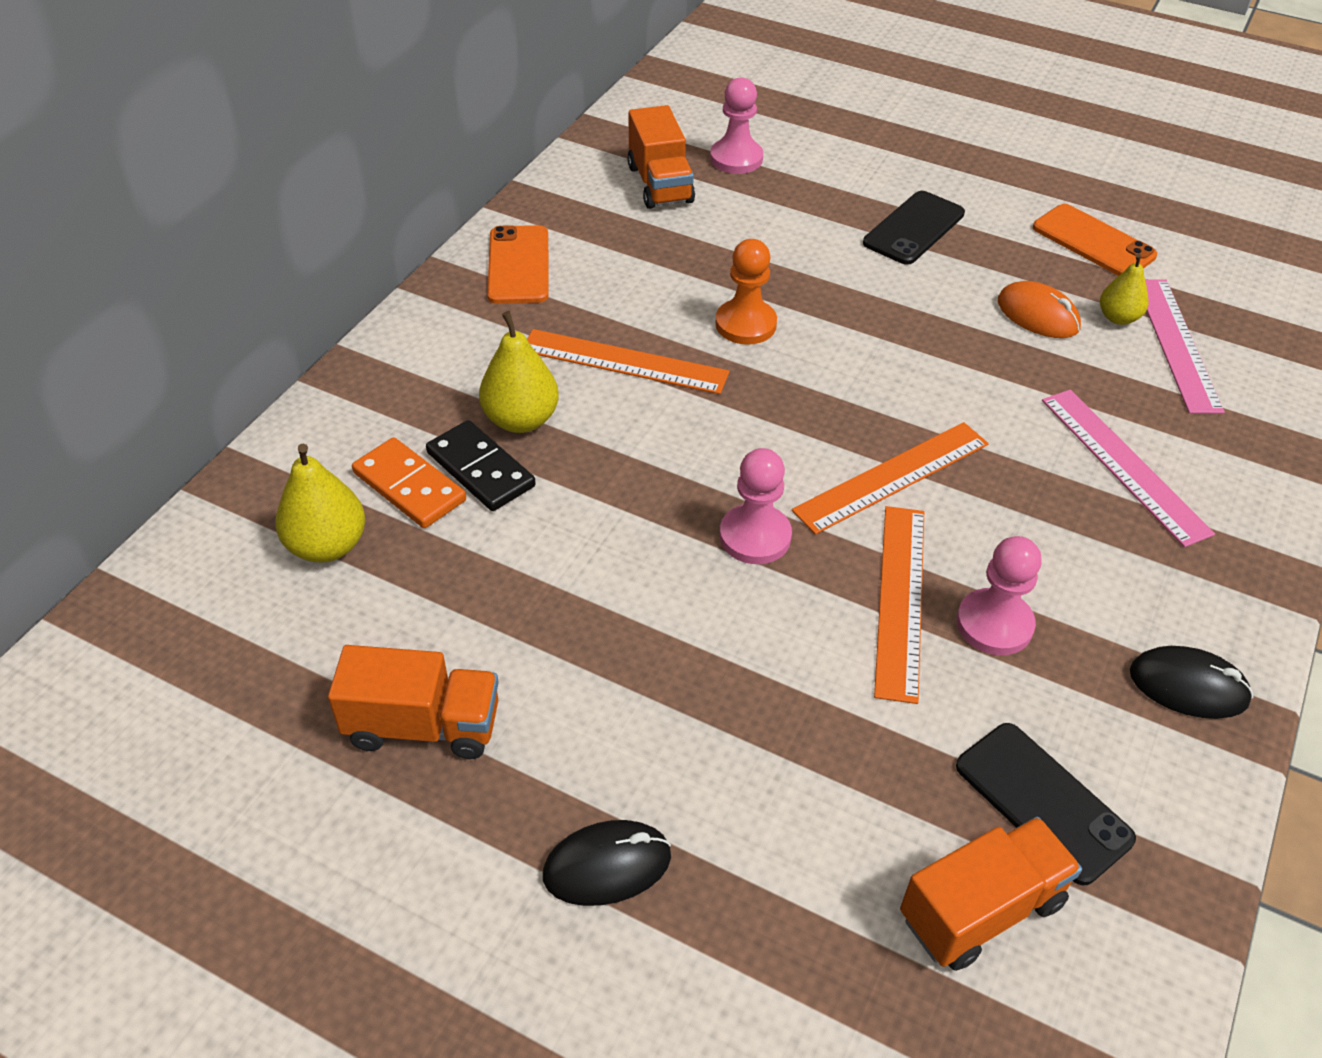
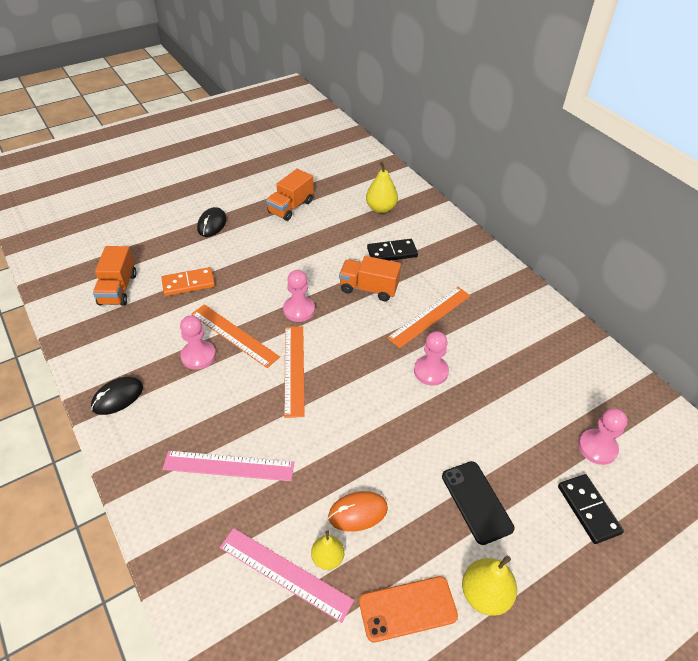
camera: 120 degrees right, 0 degrees up
(409, 487) = (396, 233): orange domino -> orange domino (188, 283)
(518, 265) = (525, 309): orange phone -> none
(521, 420) = (413, 272): yellow pear -> yellow pear (485, 594)
(660, 184) = (580, 395): orange truck -> orange truck (368, 288)
(745, 324) = (431, 371): orange pawn -> pink pawn
(833, 151) = (588, 509): none -> black domino
(1043, 802) = (128, 324): black phone -> none

